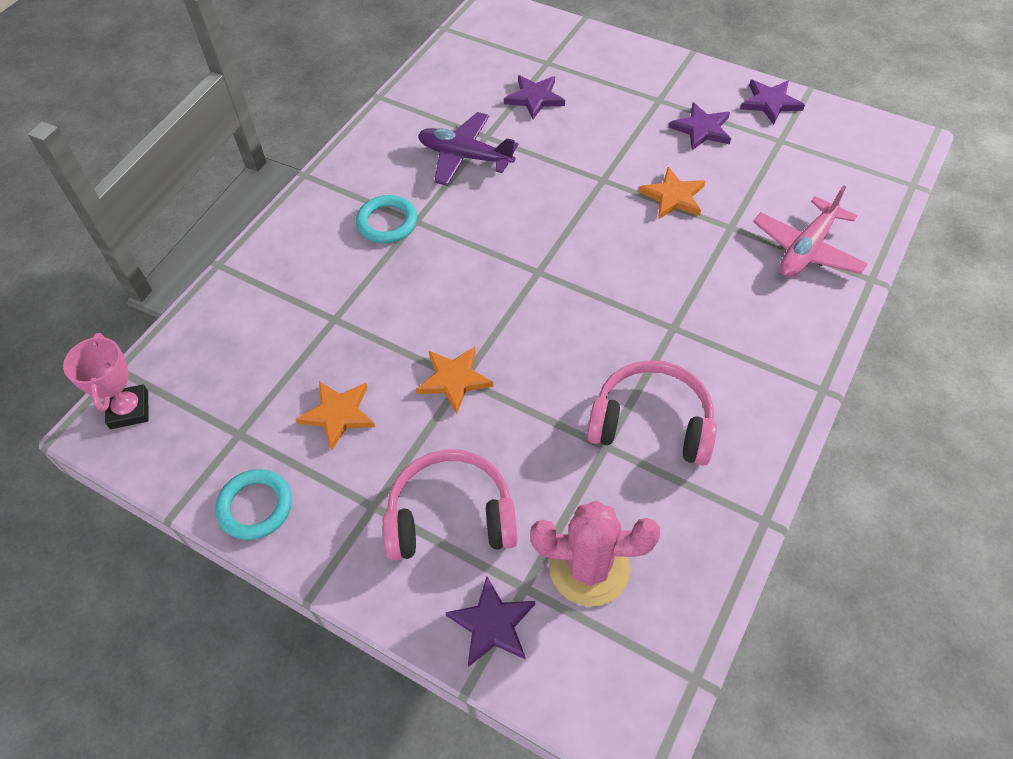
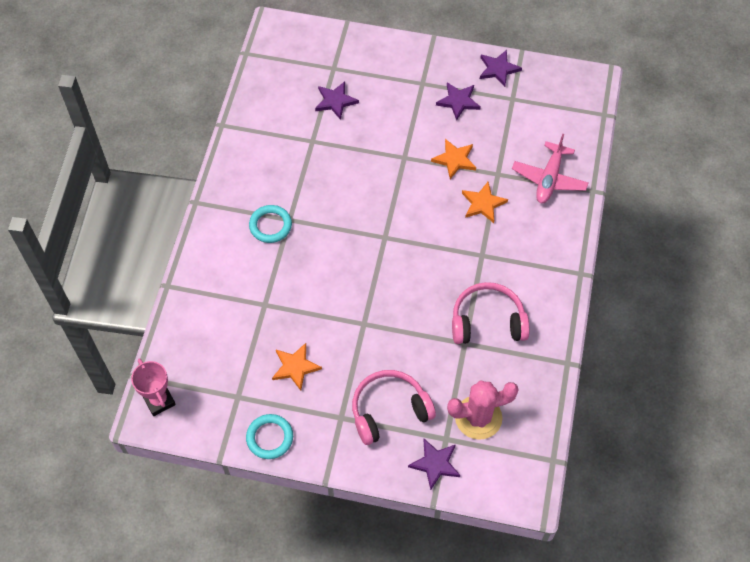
camera: 20 degrees left, 5 degrees up
(454, 380) = (358, 325): orange star -> orange star (483, 204)
(465, 157) = (304, 161): purple plane -> none

